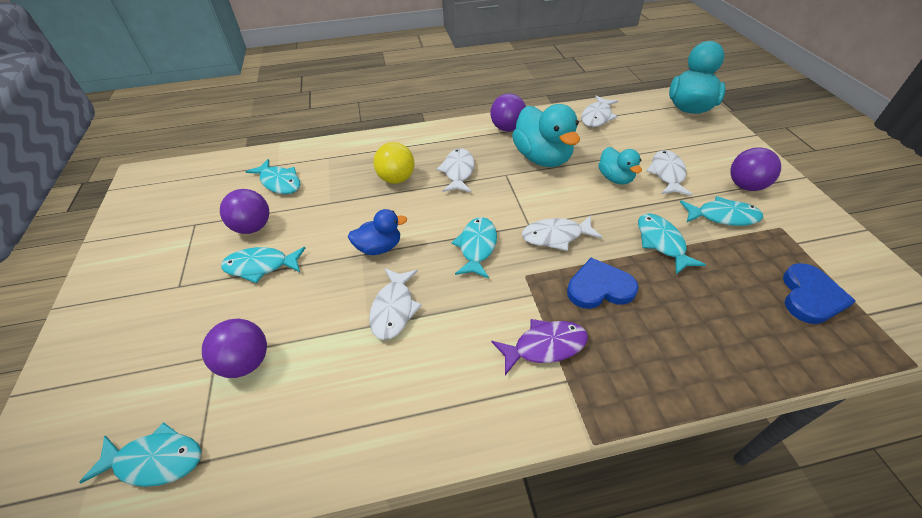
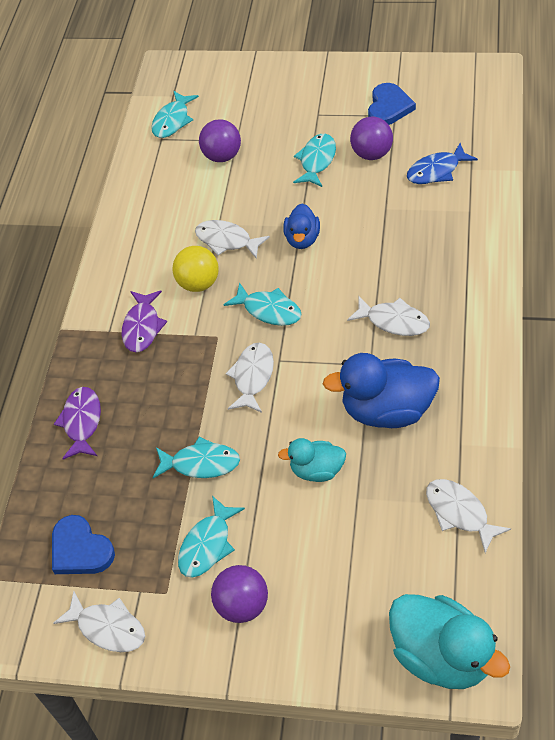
camera: 115 degrees right, 5 degrees up
(279, 182) = (436, 171): turquoise fish -> blue fish
(396, 179) = (403, 265): yellow ball -> yellow ball (198, 283)
(507, 128) = (468, 394): purple ball -> none
(542, 158) = (387, 411): turquoise duck -> blue duck
(599, 287) = (176, 386): blue heart -> blue heart (389, 107)
(667, 174) = (301, 531): white fish -> white fish (108, 628)
(694, 355) = (82, 422): none -> purple fish

